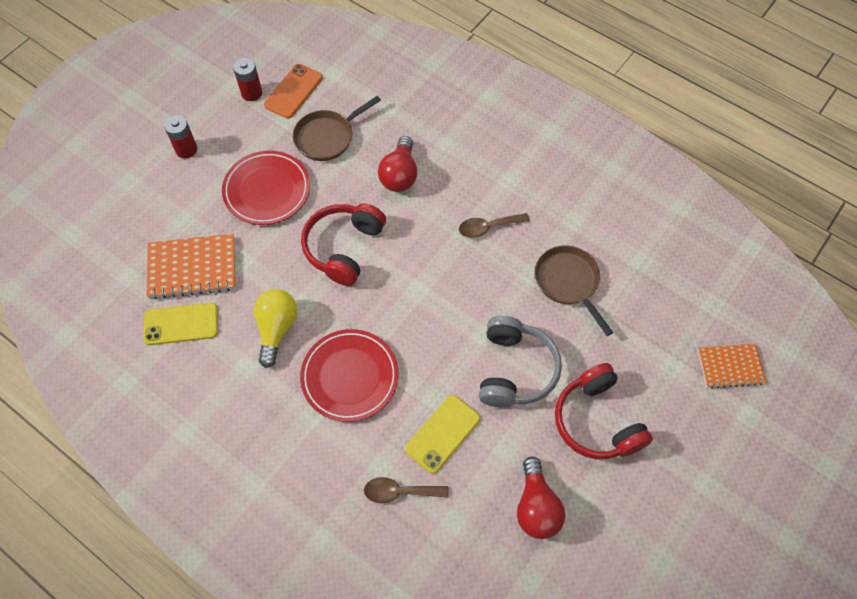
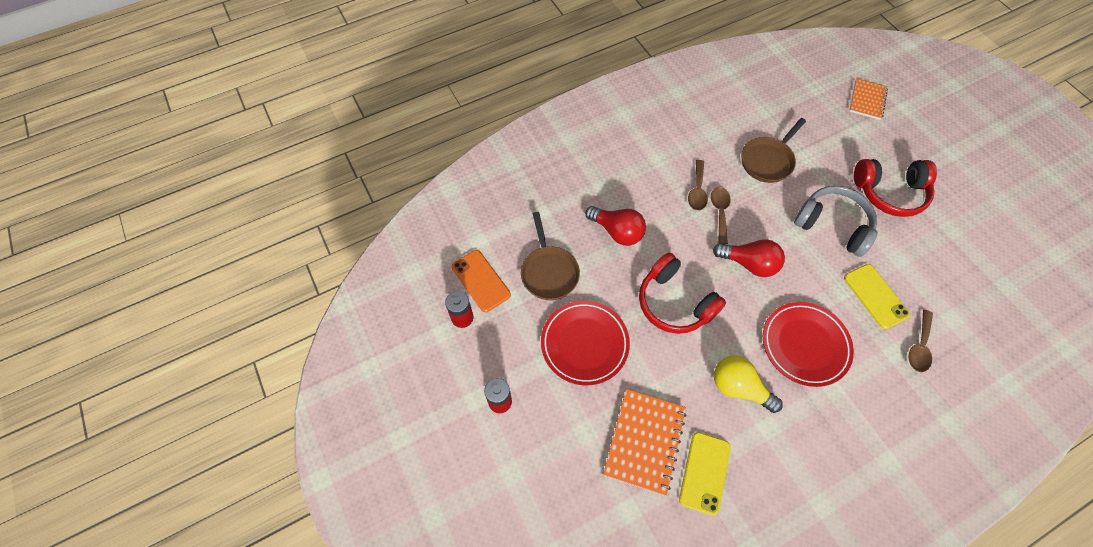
camera: 65 degrees left, 0 degrees up
(472, 255) = (719, 212): none -> brown spoon
(536, 507) = (950, 258): red light bulb -> red light bulb (749, 263)
(568, 283) = (768, 160): brown pan -> brown pan turned 45 degrees counterclockwise

